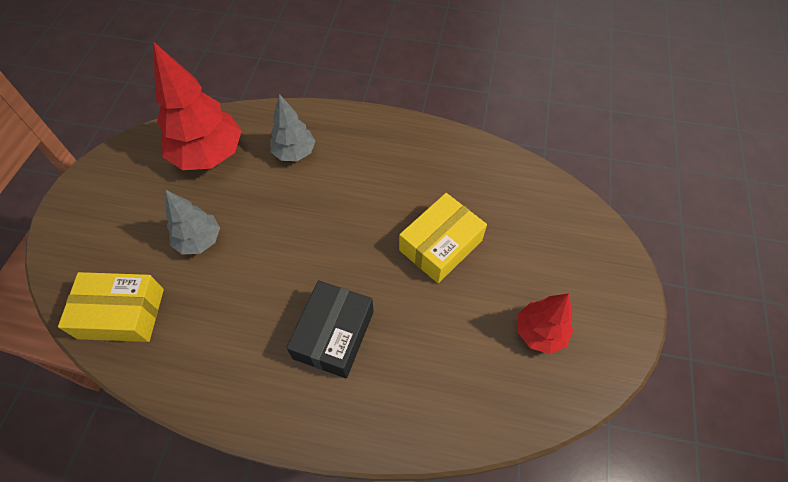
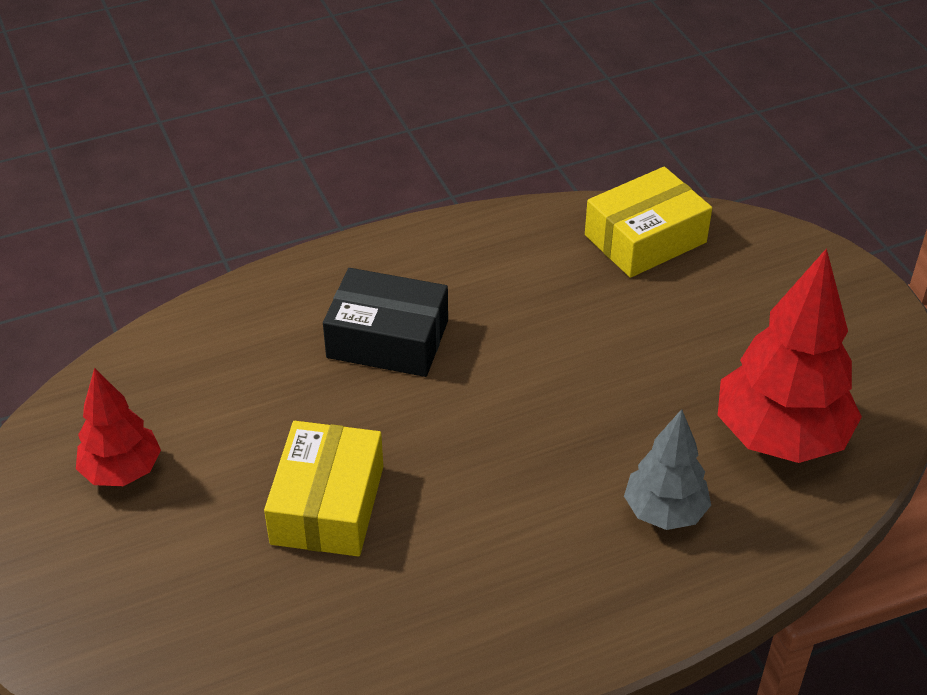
camera: 145 degrees right, 15 degrees down
(199, 240) = (653, 339): grey tree -> none
(334, 334) = (387, 339): black box -> black box turned 60 degrees counterclockwise

